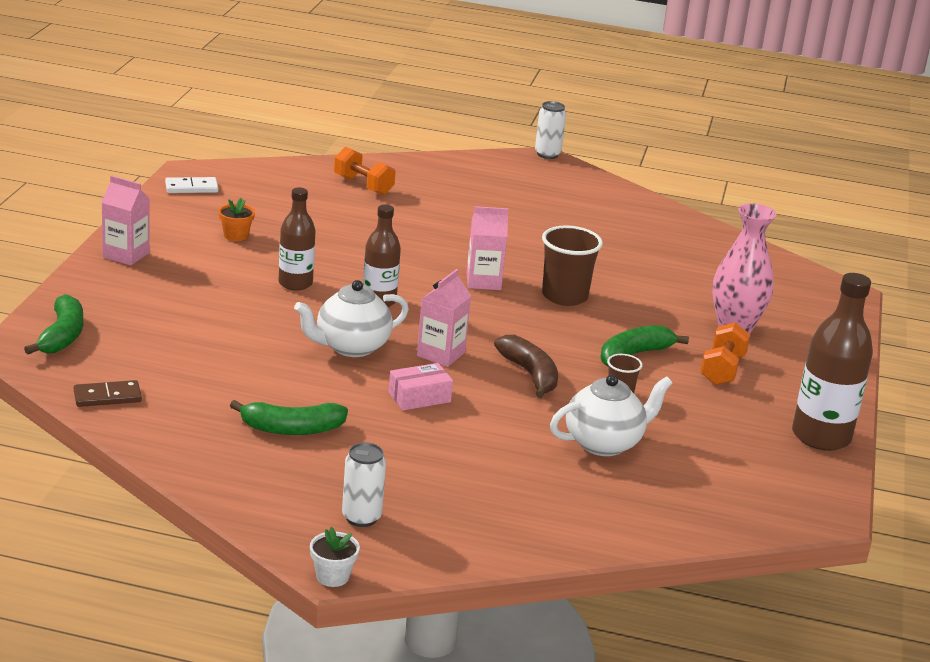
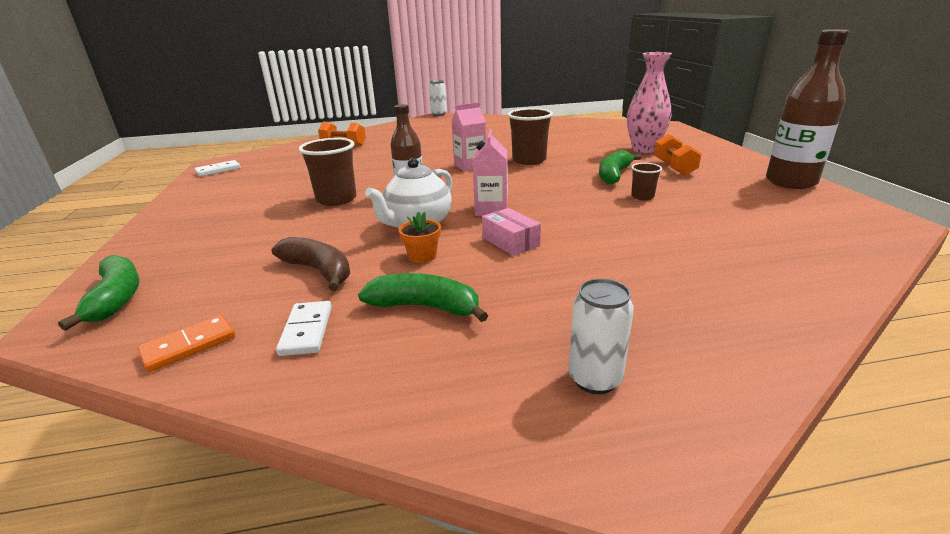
camera: 20 degrees left, 0 degrees up
(107, 396) = (189, 345): brown domino -> orange domino
(126, 255) = (174, 218): pink carton -> none
(192, 415) = (306, 330): none -> white domino
(236, 236) = (268, 185): orange flower pot -> orange flower pot (422, 256)
(291, 429) = (425, 307): green banana -> green banana turned 135 degrees counterclockwise
(295, 283) = (336, 199): brown bottle -> brown cup
(332, 576) = (666, 496): white flower pot -> none
(419, 397) = (510, 242): pink box -> pink box turned 75 degrees counterclockwise
(530, 374) = (569, 203): brown banana -> brown banana (319, 271)
(604, 443) = (685, 228): white teapot -> none

